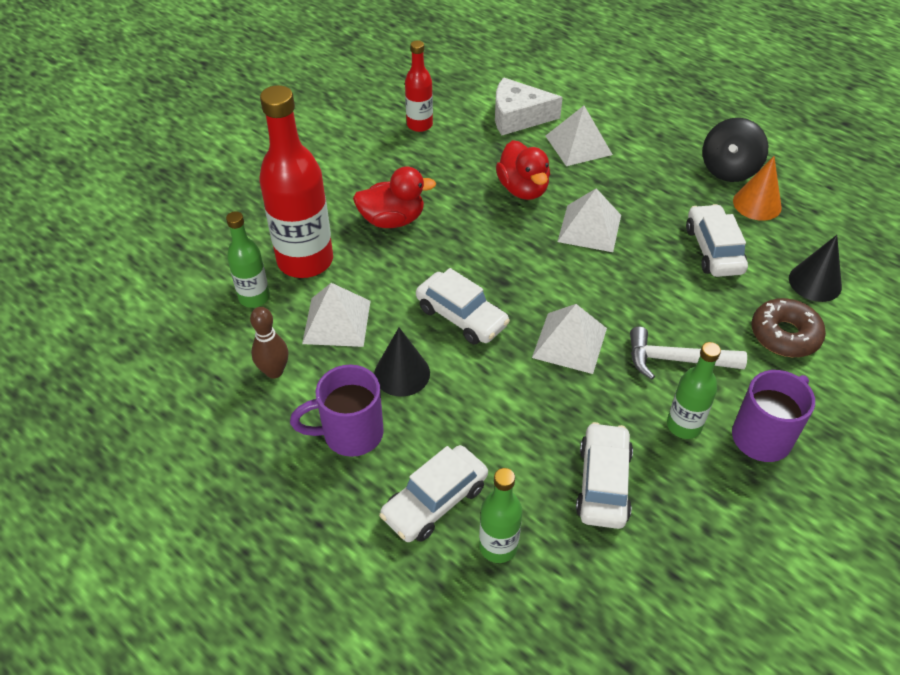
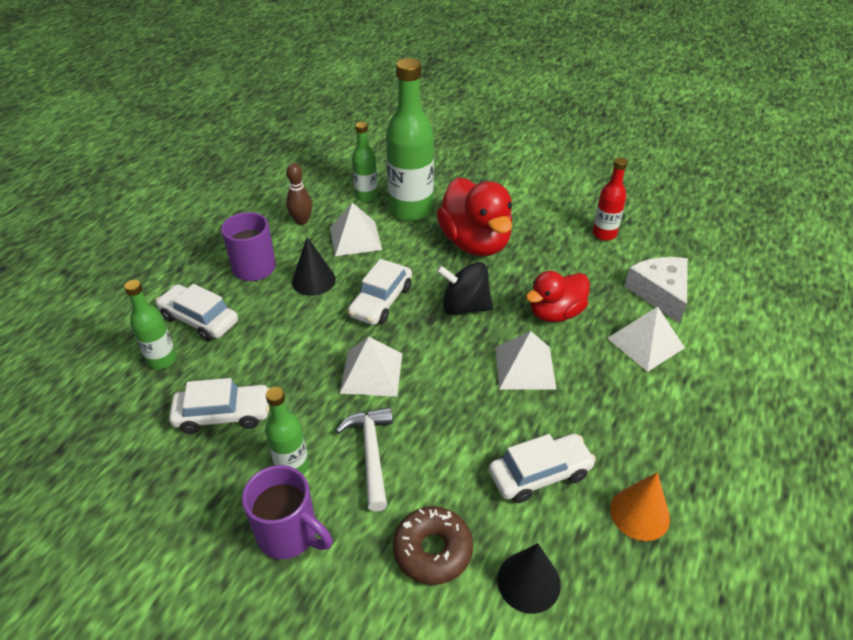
camera: 75 degrees right, 5 degrees down
(305, 261) = (411, 210): red bottle -> green bottle
(392, 220) = (475, 243): red duck -> red duck, size x1.55
(729, 169) = (687, 480): black spinning top -> black spinning top (464, 306)

